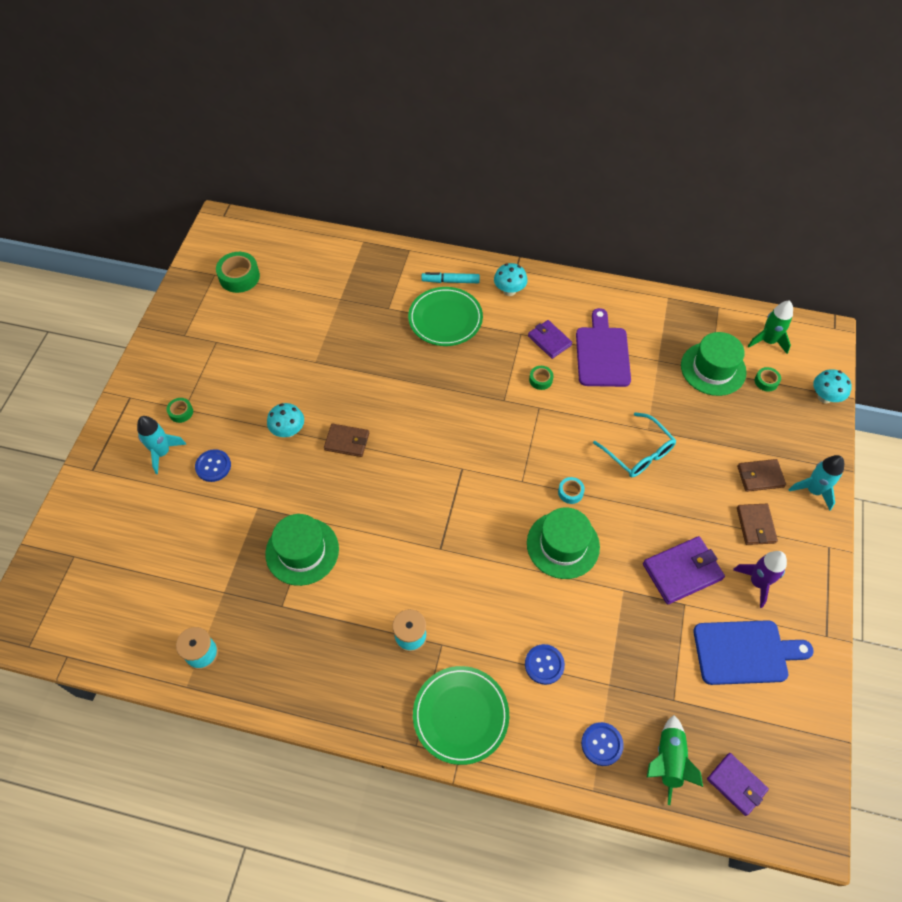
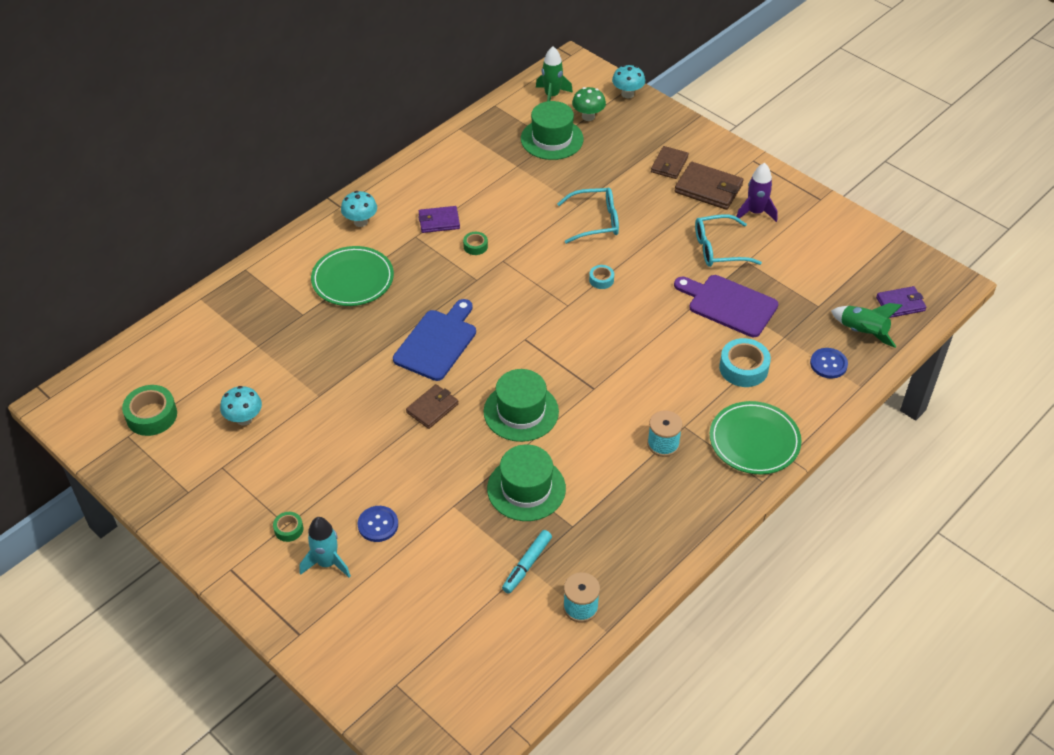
camera: 60 degrees left, 10 degrees down
(288, 431) = (384, 448): turquoise mushroom -> turquoise mushroom (244, 419)
(450, 281) = (312, 256): turquoise marker -> turquoise marker (527, 565)
(544, 664) = (743, 368): blue button -> turquoise tape
(563, 545) = (646, 307): green hat -> green hat (521, 412)
(602, 353) = (481, 195): purple cutting board -> purple cutting board (729, 304)
(682, 571) = (718, 249): purple wallet -> turquoise glasses
(745, 652) = (805, 248): blue cutting board -> blue cutting board (437, 342)
(755, 525) = (708, 189): brown wallet -> brown wallet, size x1.52
(766, 381) = (588, 116): green tape -> green mushroom
(813, 490) = (702, 143): turquoise rocket -> none

